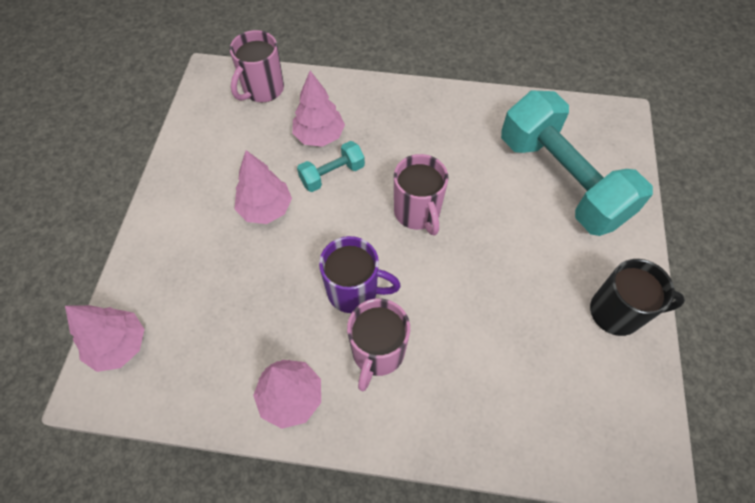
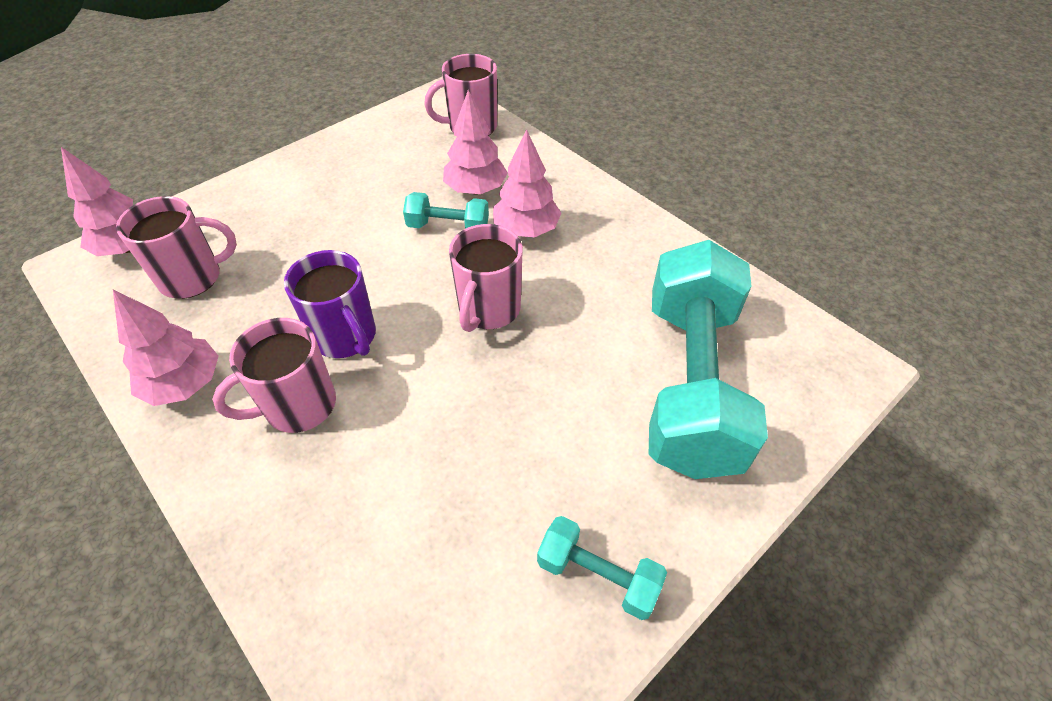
camera: 40 degrees right, 10 degrees down
(201, 330) = (192, 278): none -> pink mug
(265, 208) = (358, 219): pink tree -> pink tree (526, 230)
(617, 312) = (598, 575): black mug -> turquoise dumbbell

